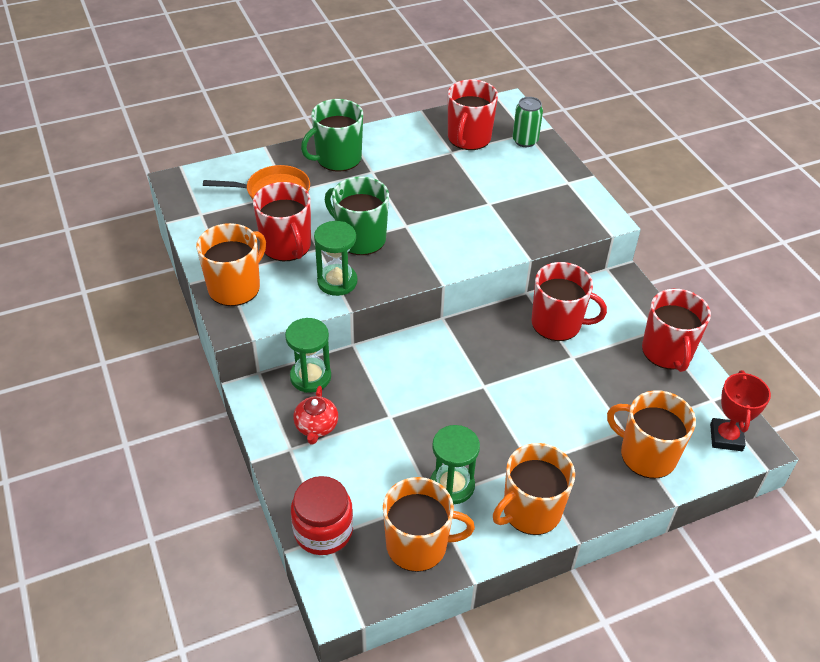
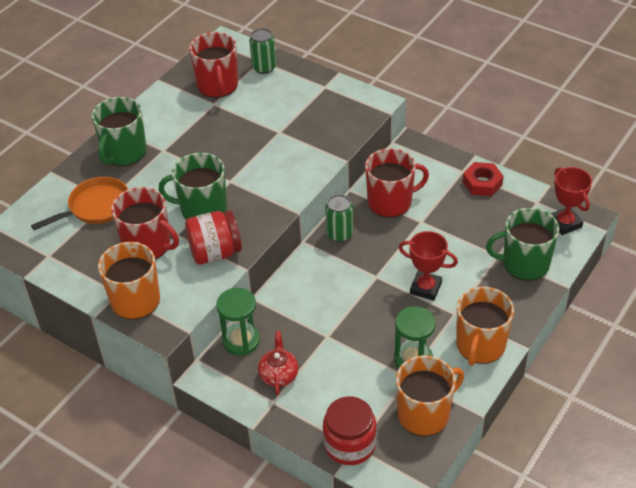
camera: 30 degrees left, 0 degrees up
(316, 426) = (278, 374): red teapot -> red teapot turned 150 degrees counterclockwise
(337, 282) = (215, 252): green hourglass -> red jar
(482, 328) = (339, 234): none -> green can
(523, 423) = (425, 288): none -> red trophy
(646, 455) = (524, 264): orange mug -> green mug
(667, 352) = (482, 183): red mug -> red nut

